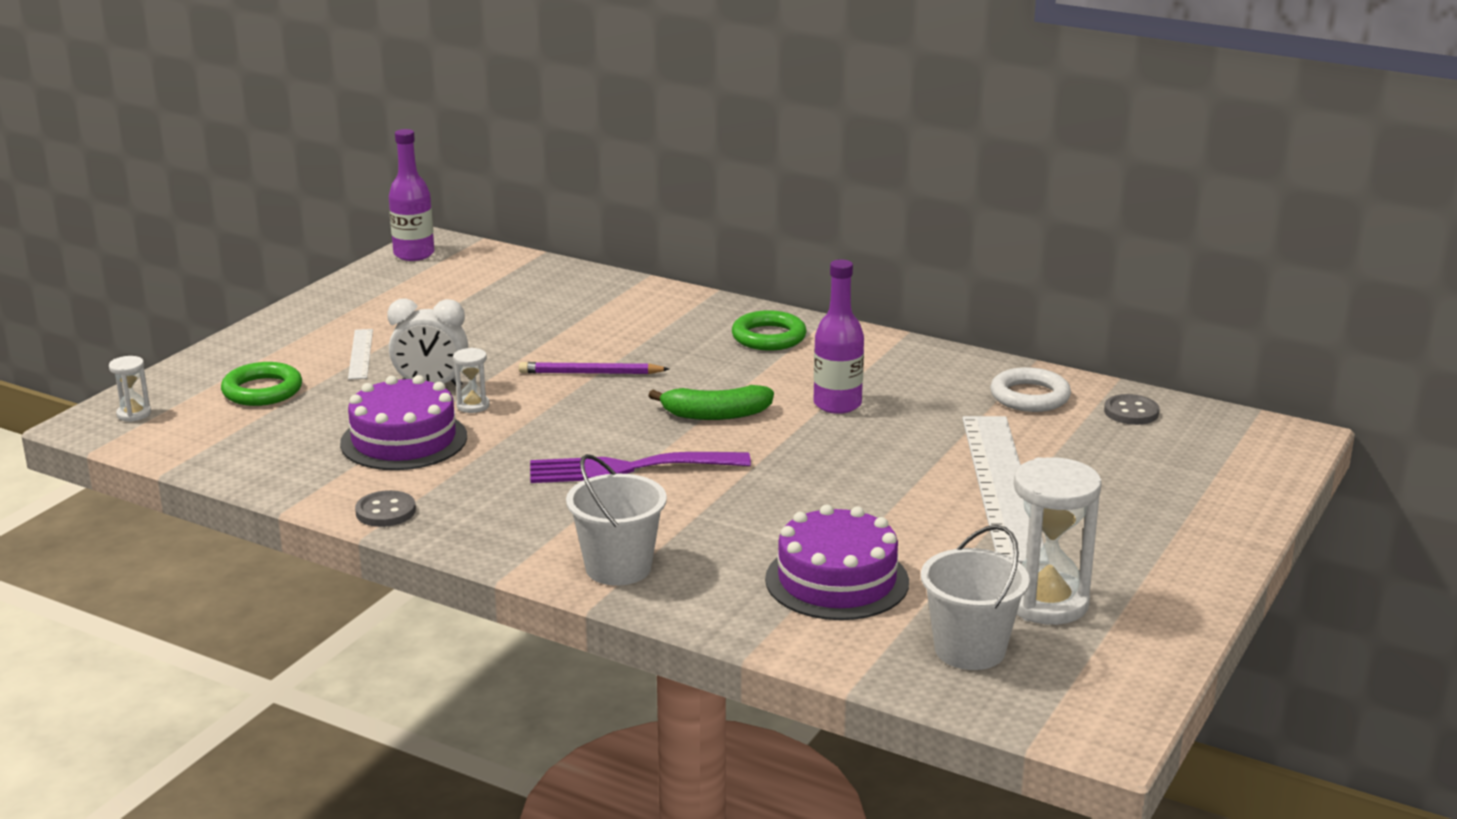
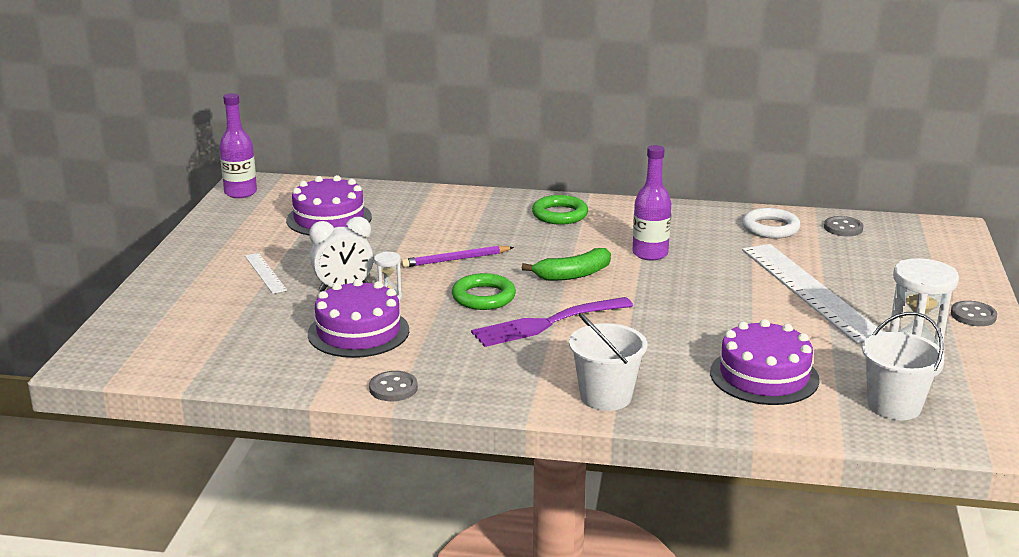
camera: 20 degrees left, 0 degrees up
(134, 414) = (116, 349): white hourglass -> none
(262, 391) = (210, 313): green ring -> green ring (483, 297)
(487, 300) = (329, 218): none -> purple cake
(1198, 557) = (973, 315): none -> grey button

